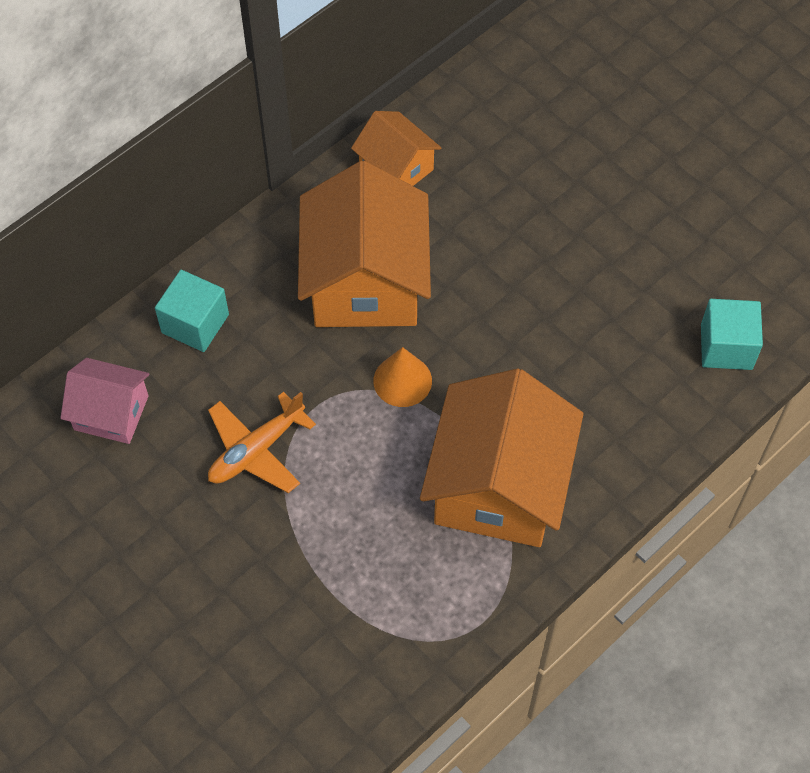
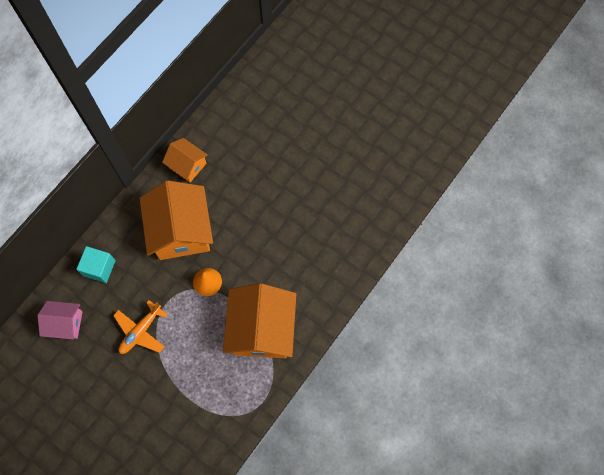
camera: 10 degrees left, 10 degrees up
(726, 347) = (362, 237): turquoise cube -> none

